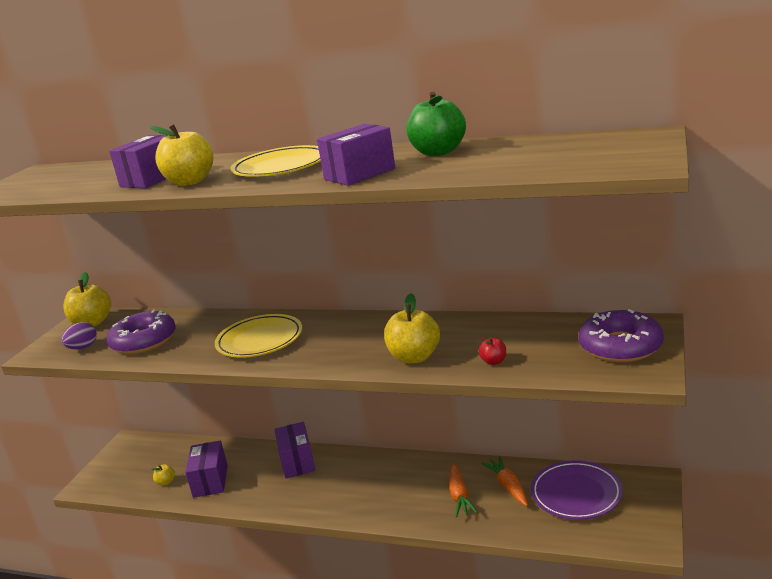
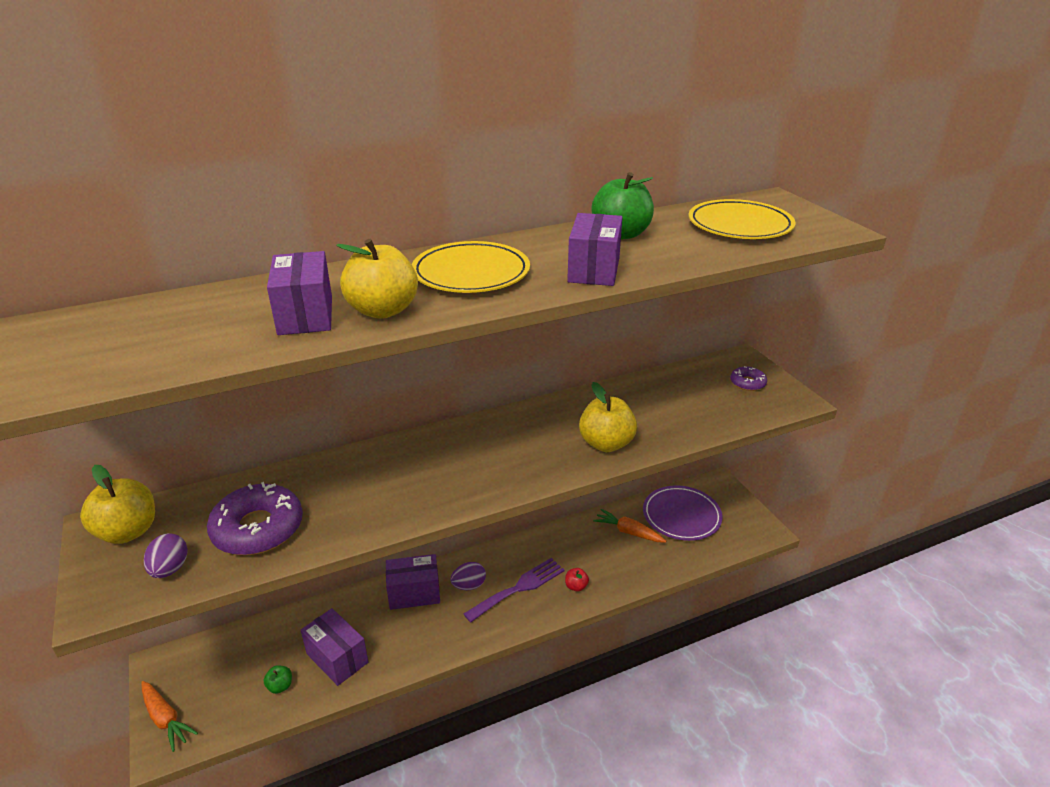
camera: 45 degrees left, 10 degrees up
(166, 482) = (280, 686): yellow apple -> green apple
(260, 340) = (418, 477): yellow plate -> yellow plate (739, 225)
(297, 462) = (414, 593): purple box -> purple box turned 45 degrees counterclockwise
(337, 473) = (469, 585): none -> purple egg
(370, 490) = (519, 588): none -> purple fork
(459, 496) = (600, 557): orange carrot -> orange carrot (165, 719)
(493, 361) = (677, 426): red apple -> red apple (576, 586)
(620, 346) = (747, 383): purple donut -> purple donut, size x0.51

